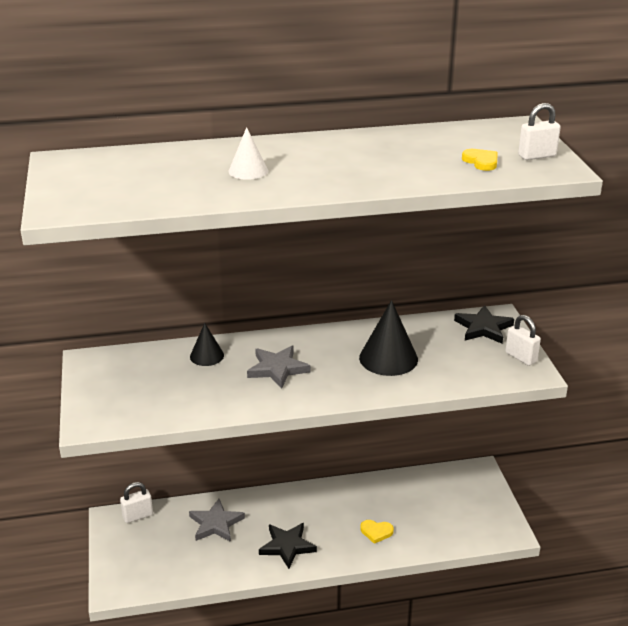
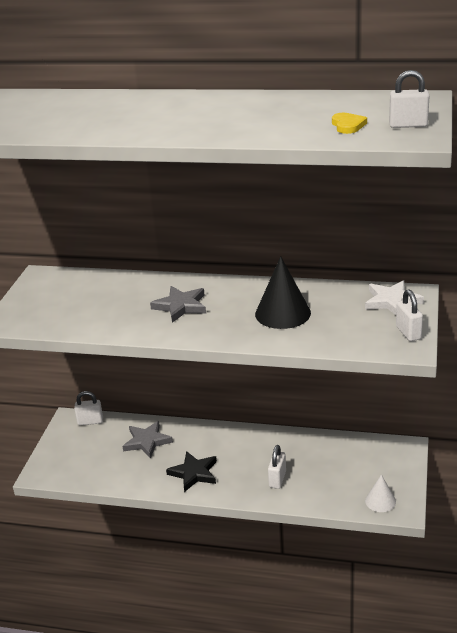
camera: 25 degrees right, 0 degrees up
(207, 356) = (132, 286): black cone -> none
(248, 171) = (135, 115): white cone -> white cone (380, 501)
(376, 532) = (277, 479): yellow heart -> white padlock
(483, 328) = (392, 301): black star -> white star

